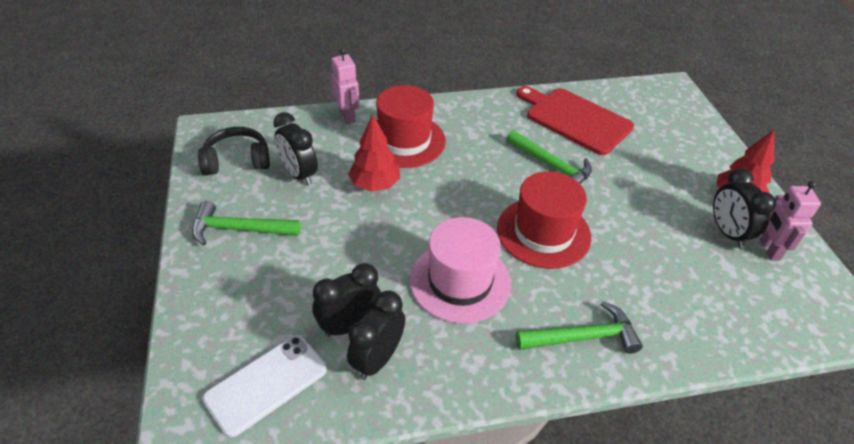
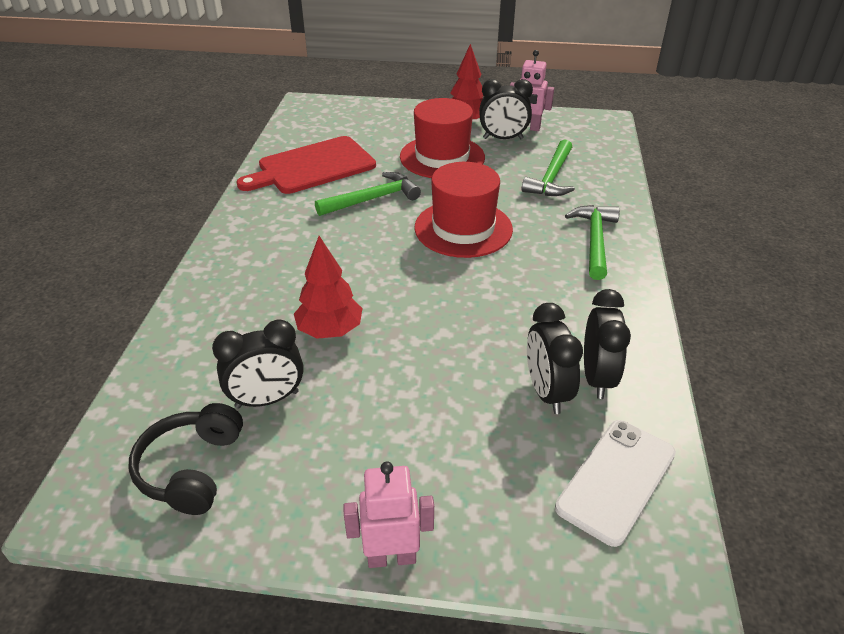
camera: 70 degrees left, 5 degrees down
(239, 229) = (346, 480): green hammer -> green hammer (551, 177)
(266, 384) = (616, 480): white phone -> white phone turned 60 degrees clockwise
(347, 116) = (177, 331): pink robot -> pink robot (391, 557)
(377, 359) = (597, 378): black clock -> black clock turned 135 degrees counterclockwise
(404, 140) = (264, 290): red hat -> red hat (442, 157)
(460, 281) = (508, 297): pink hat -> none

